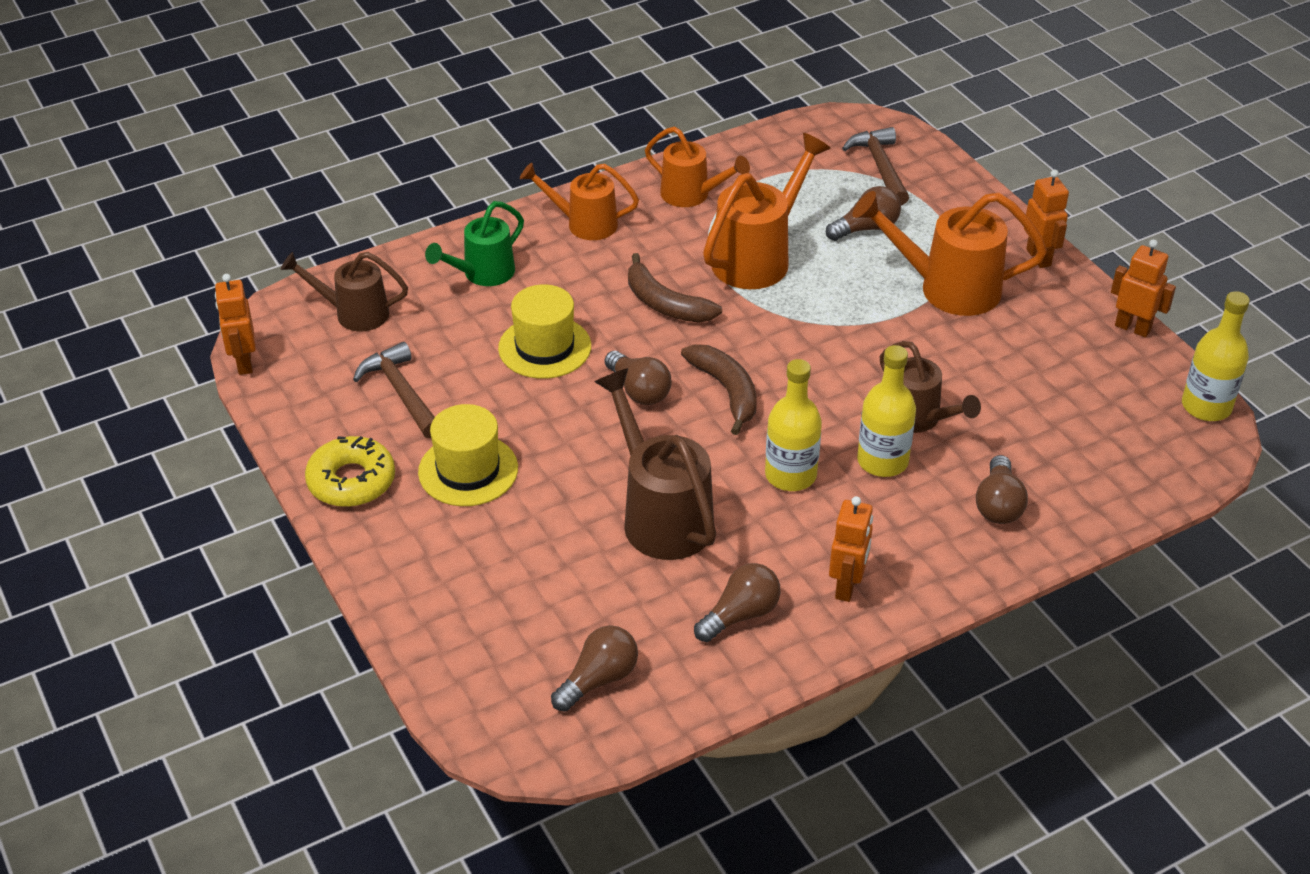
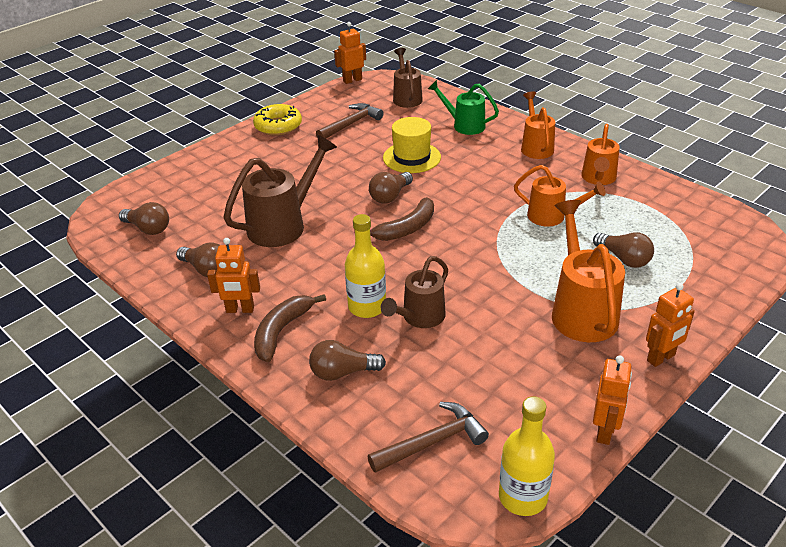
camera: 75 degrees right, 5 degrees down
(468, 470) = (298, 156): yellow hat -> none
(665, 304) = (478, 190): brown banana -> brown banana (282, 331)
(758, 257) = (552, 217): orange watering can -> orange watering can, size x0.65
(790, 475) = (337, 268): yellow bottle -> none
(880, 167) = (707, 254): brown hammer -> brown hammer (432, 442)

